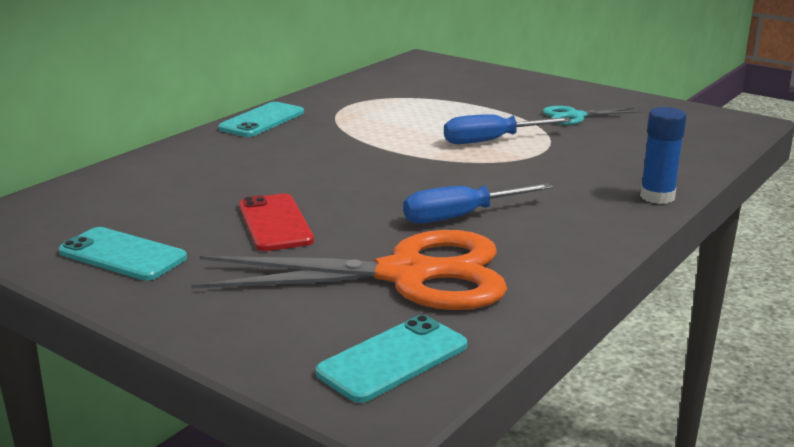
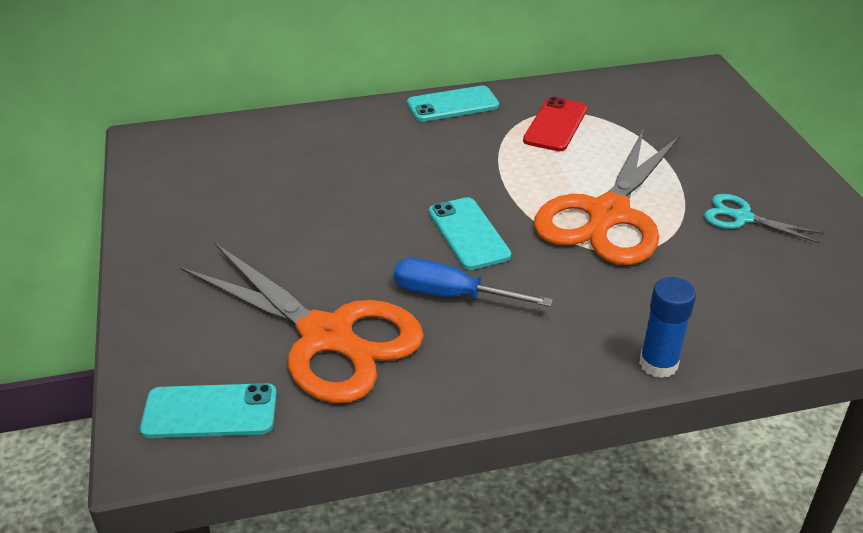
camera: 40 degrees right, 15 degrees up
(122, 255) = (186, 213): turquoise phone -> turquoise phone (468, 234)
(275, 223) = (313, 231): red phone -> red phone (555, 125)
(490, 141) = (608, 214): blue screwdriver -> orange scissors

